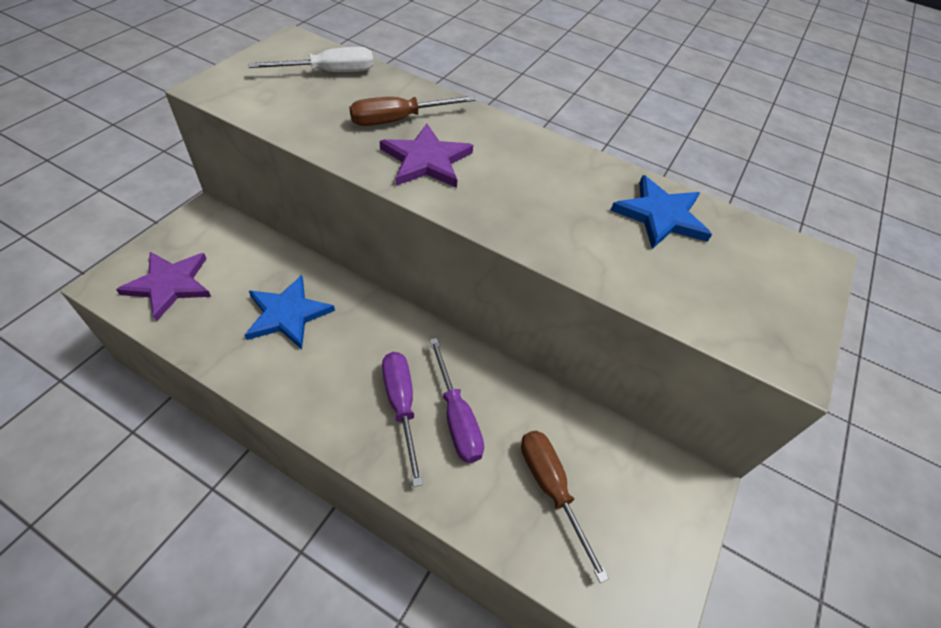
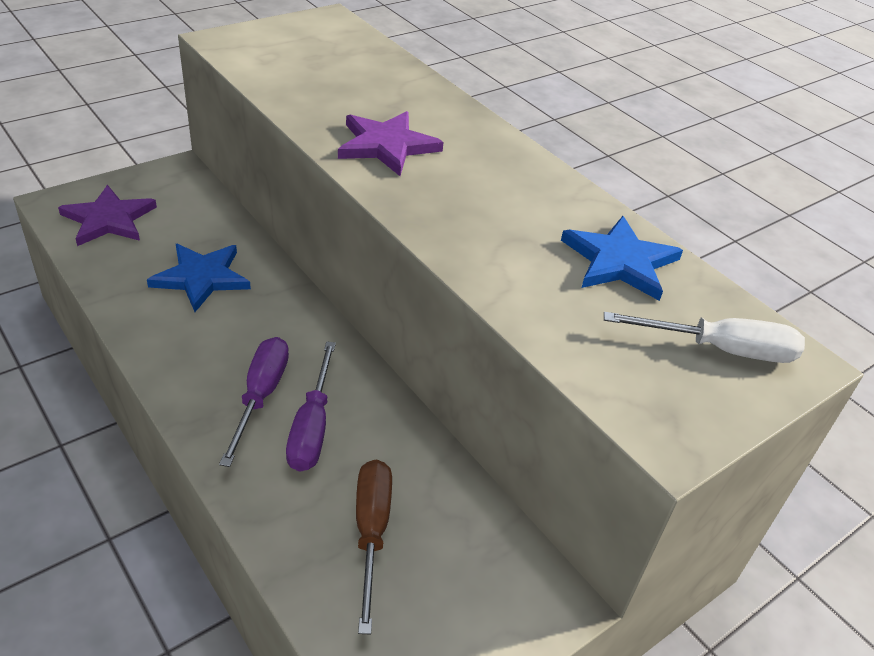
camera: 25 degrees right, 10 degrees down
(329, 73) = (345, 51): white screwdriver -> white screwdriver (720, 349)
(398, 120) = (385, 105): brown screwdriver -> none

